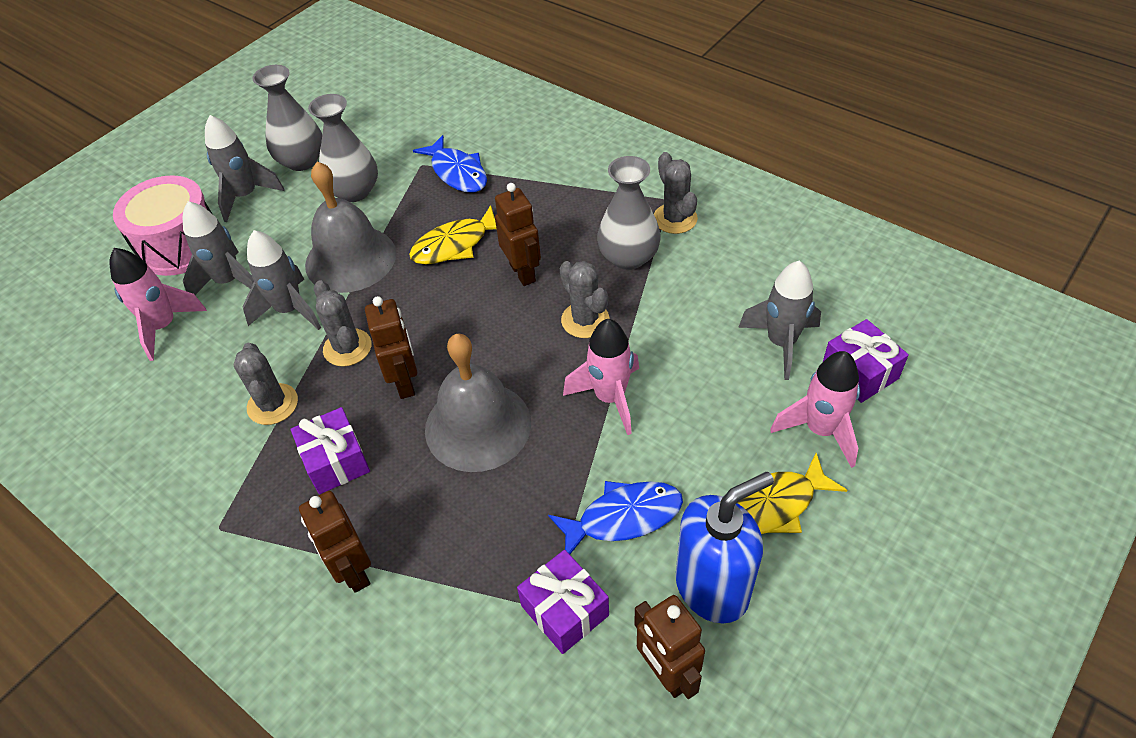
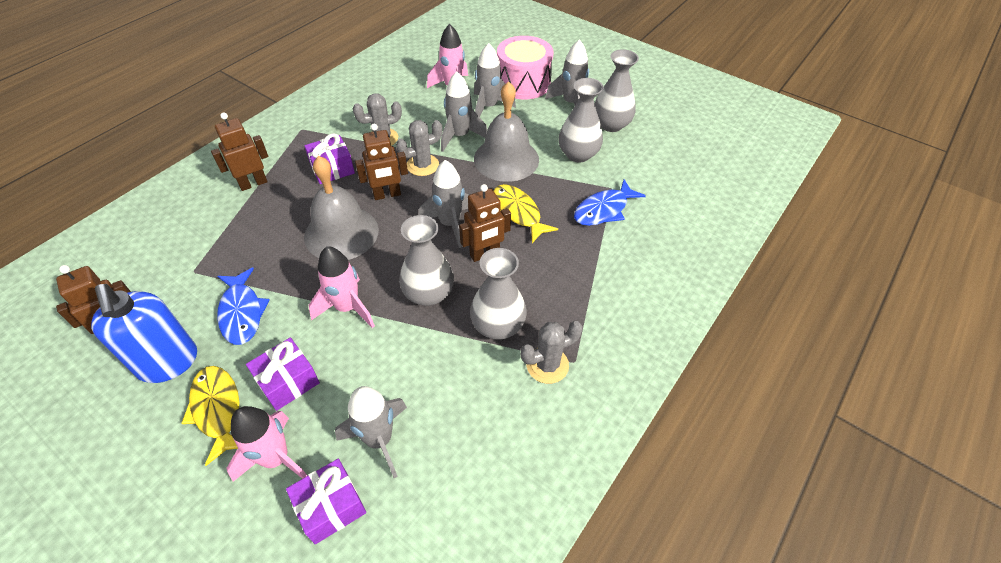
camera: 85 degrees right, 0 degrees up
(470, 308) = (450, 224): none -> grey rocket
(565, 610) = (187, 280): purple gift -> purple gift (288, 381)
(585, 320) = (428, 293): grey cactus -> grey vase

